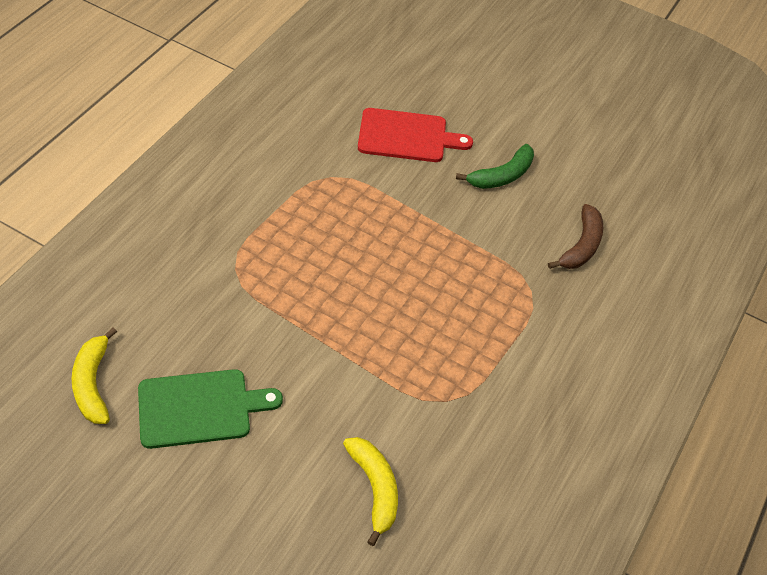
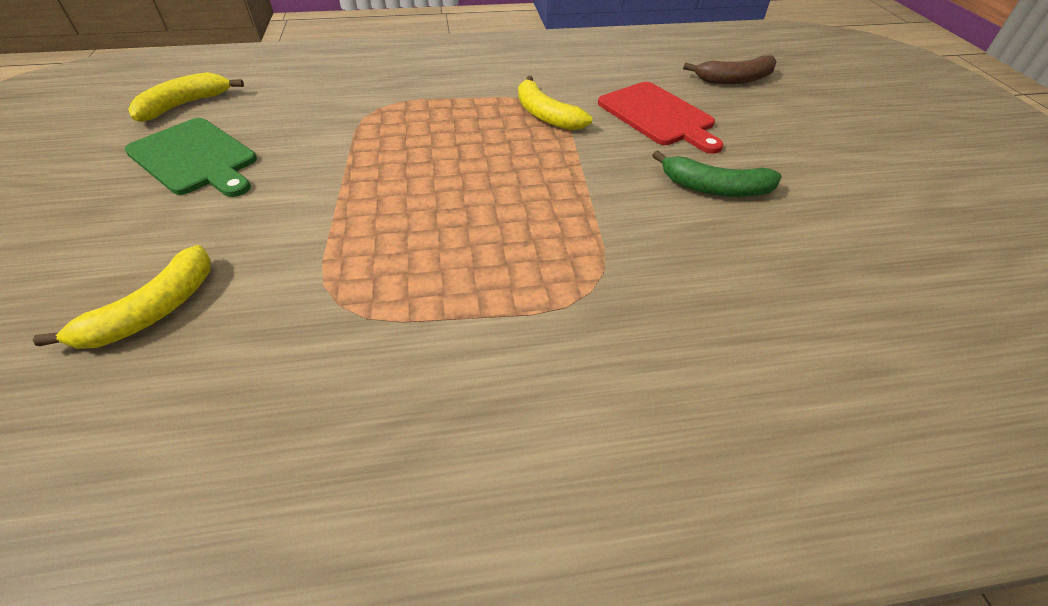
camera: 55 degrees right, 5 degrees down
(346, 187) = (546, 115): none -> yellow banana
(581, 246) = (723, 298): brown banana -> brown banana (734, 79)

